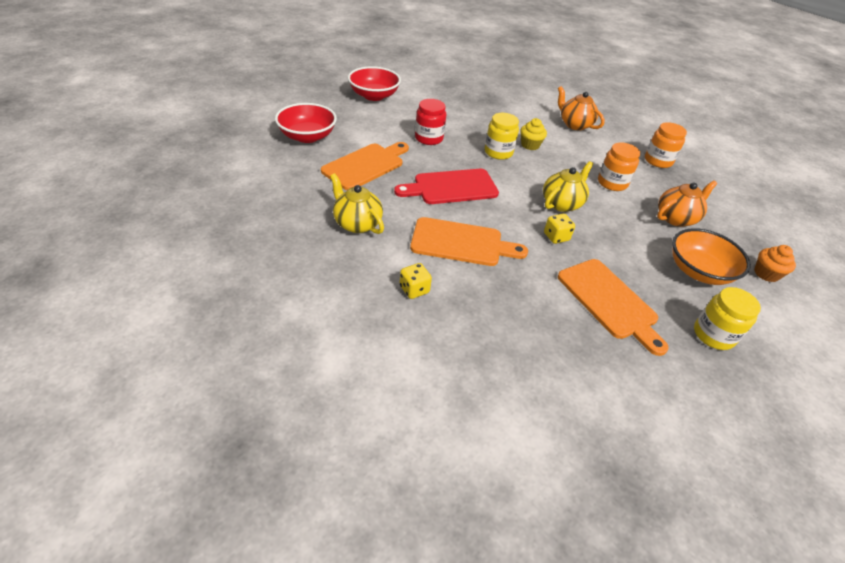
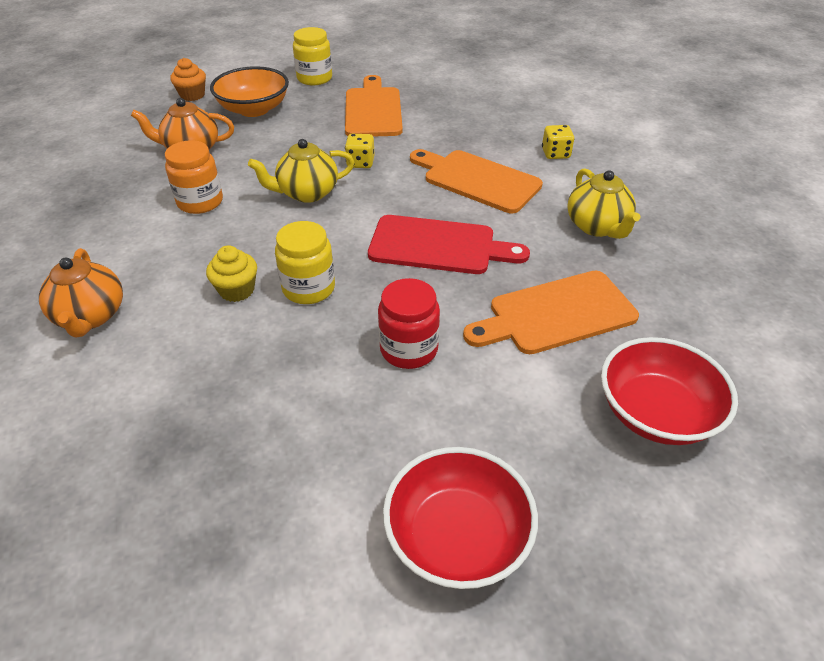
camera: 150 degrees left, 0 degrees up
(658, 161) = (75, 216): orange jar -> none

